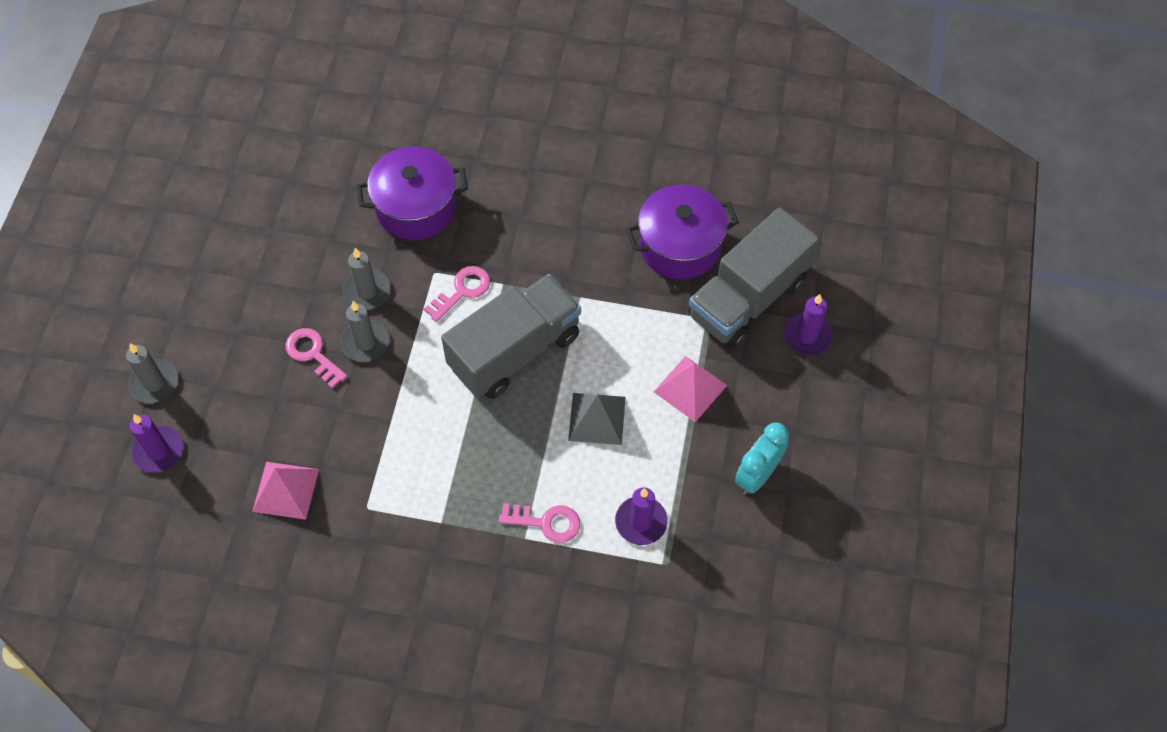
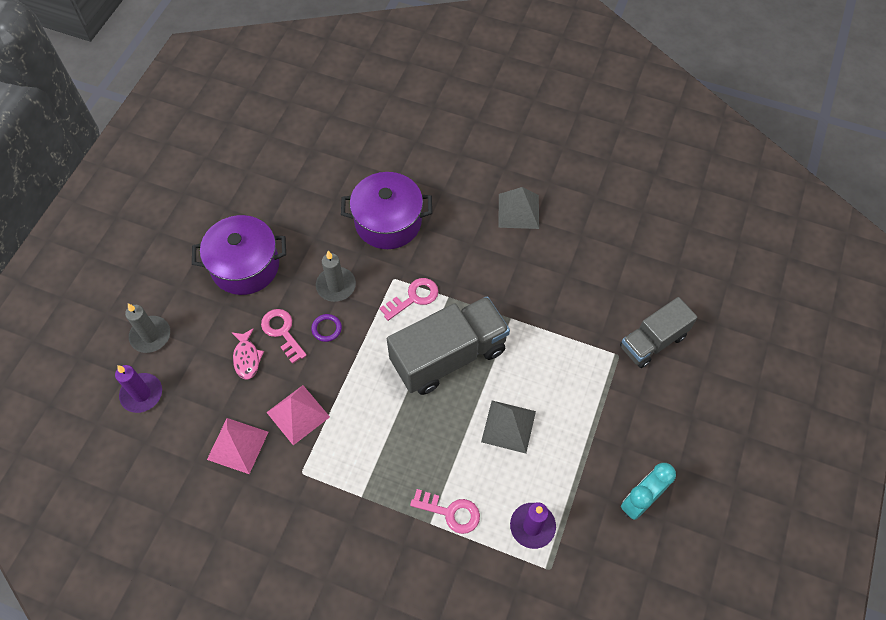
camera: 10 degrees right, 0 degrees up
(276, 390) = (247, 358): none -> pink fish
(365, 342) = (326, 329): grey candle -> purple ring
(569, 171) = (518, 211): none -> grey pyramid
(680, 246) = (601, 287): purple pot -> purple pot (245, 266)
(690, 388) = (592, 413): pink pyramid -> pink pyramid (298, 414)
(747, 298) = (652, 341): grey truck -> grey truck, size x0.63
(807, 336) = (700, 382): purple candle -> none

